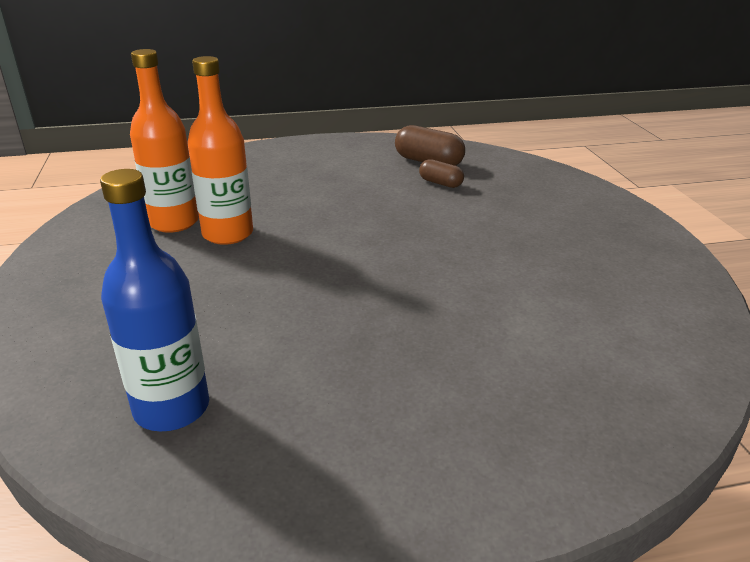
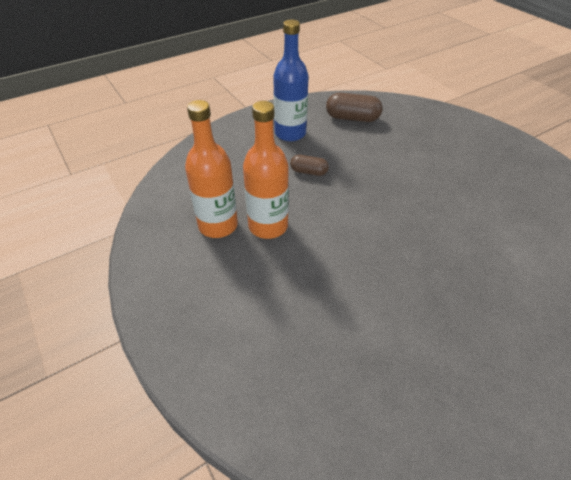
camera: 20 degrees left, 15 degrees up
(172, 408) = (363, 404): blue bottle -> blue bottle (290, 133)
(440, 183) = (375, 137): brown capsule -> brown capsule (309, 172)

